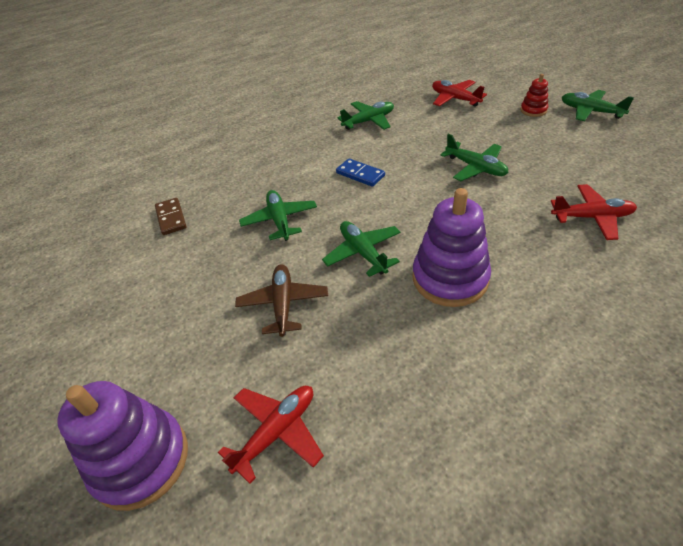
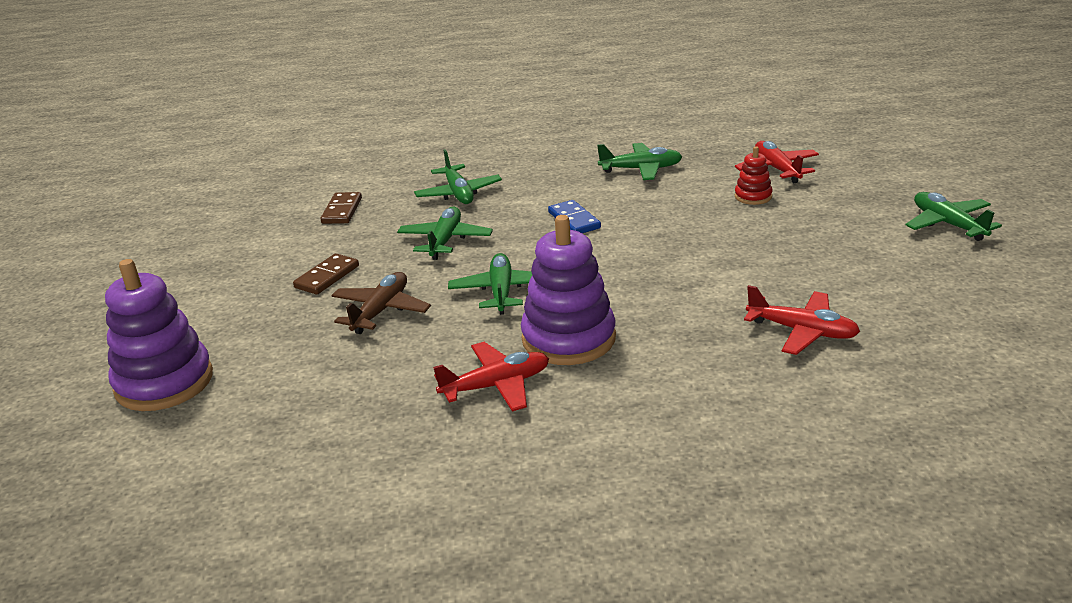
camera: 25 degrees right, 15 degrees down
(209, 286) = (327, 277): none -> brown domino
(276, 432) = (286, 400): red plane -> red plane (496, 386)
(475, 167) = (717, 247): green plane -> green plane (458, 193)
(533, 110) = (868, 205): red stacking toy -> red stacking toy (753, 196)

